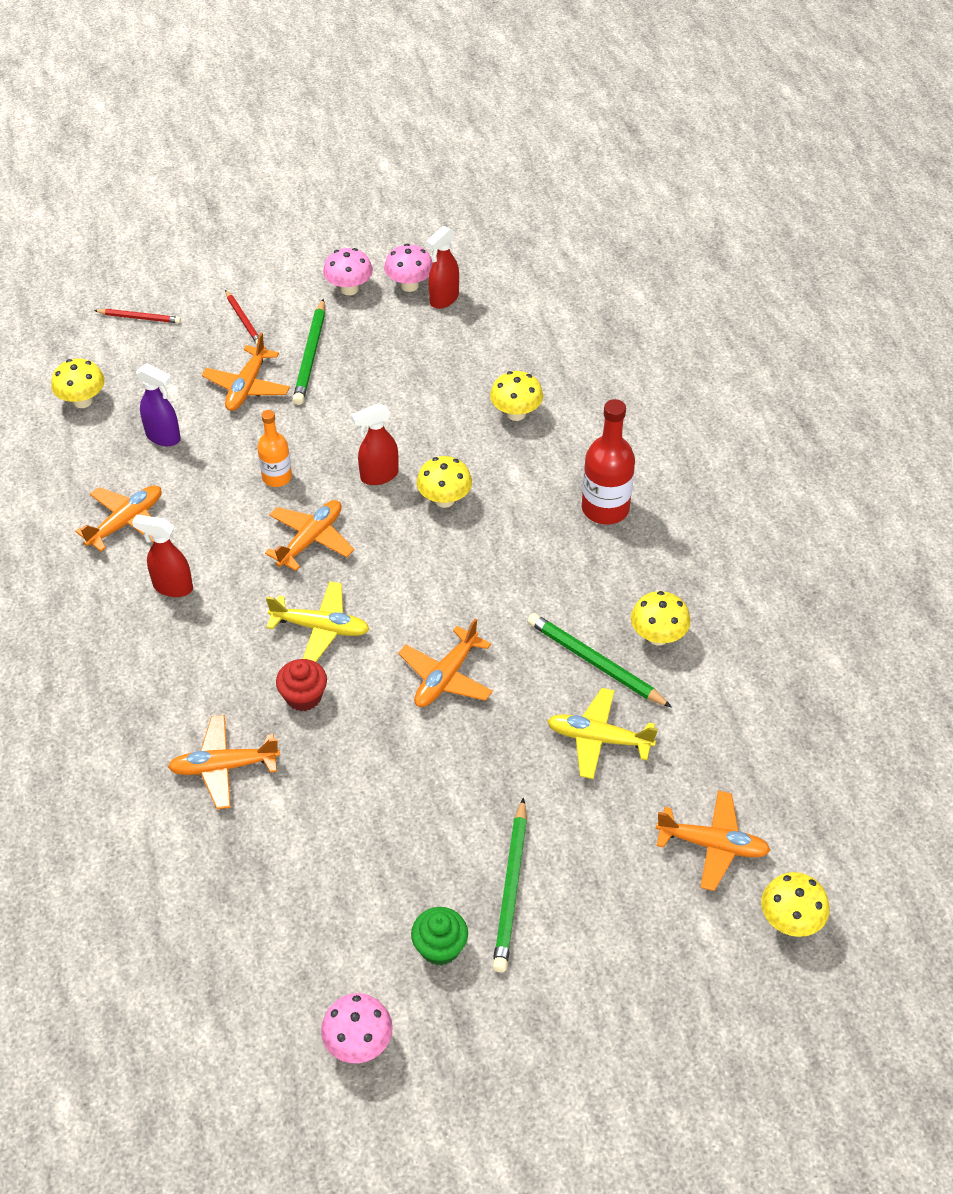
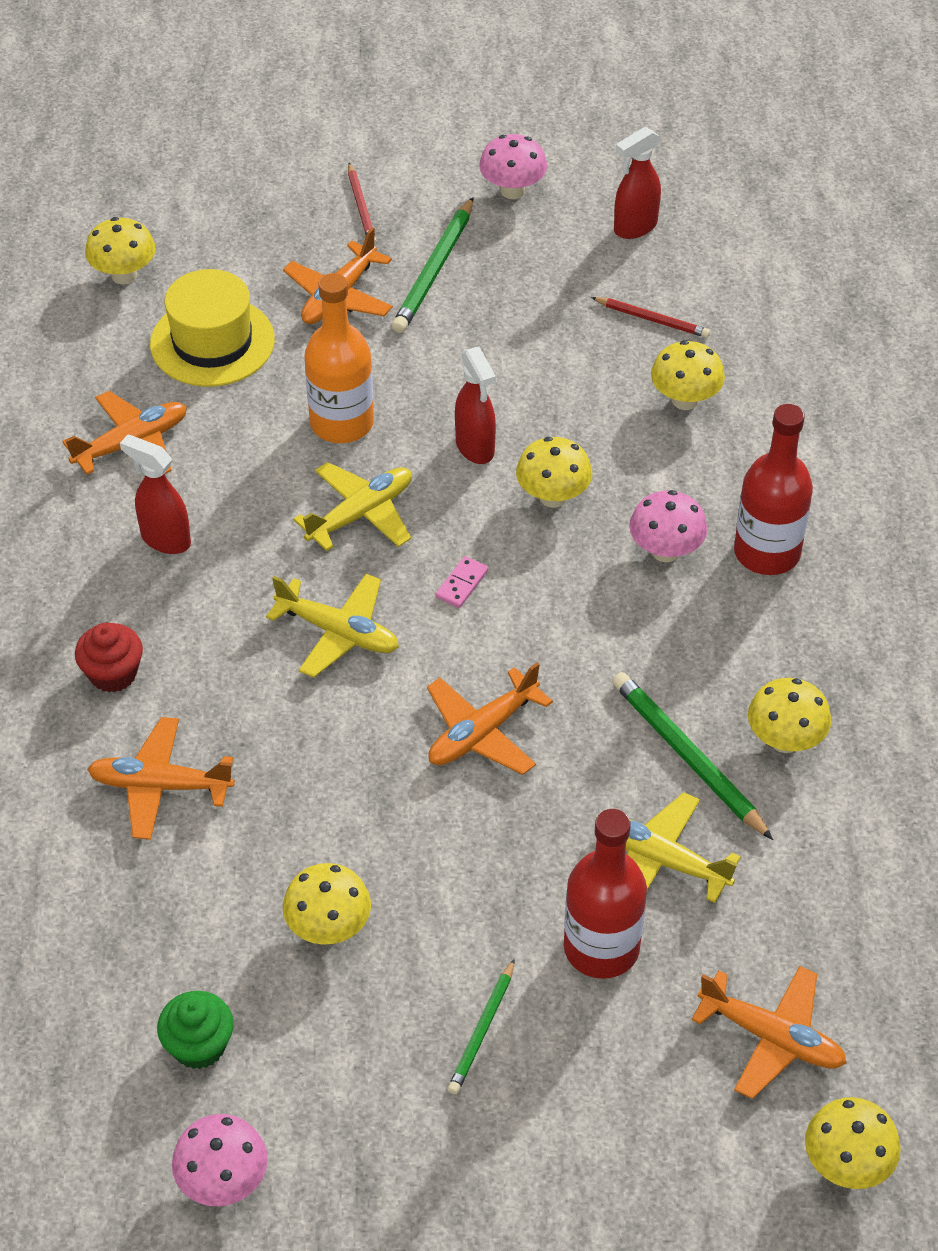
camera: 15 degrees right, 0 degrees up
(139, 318) = (228, 179): red pencil -> red pencil (652, 319)
(164, 437) = (212, 342): purple spray bottle -> yellow hat
(277, 477) = (341, 423): orange bottle -> orange bottle, size x1.58
(303, 696) = (289, 717): red cupcake -> red cupcake (113, 673)
(311, 540) = (360, 514): orange plane -> yellow plane
(379, 476) = (475, 448): red spray bottle -> red spray bottle turned 105 degrees counterclockwise
(379, 841) = (328, 928): none -> yellow mushroom
(399, 574) = (461, 584): none -> pink domino
(409, 285) = (594, 200): pink mushroom -> pink mushroom (665, 551)
(440, 947) = (365, 1084): green cupcake -> green cupcake (199, 1045)
(511, 888) = (482, 1030): green pencil -> green pencil, size x0.61
(576, 810) = (601, 948): none -> red bottle

